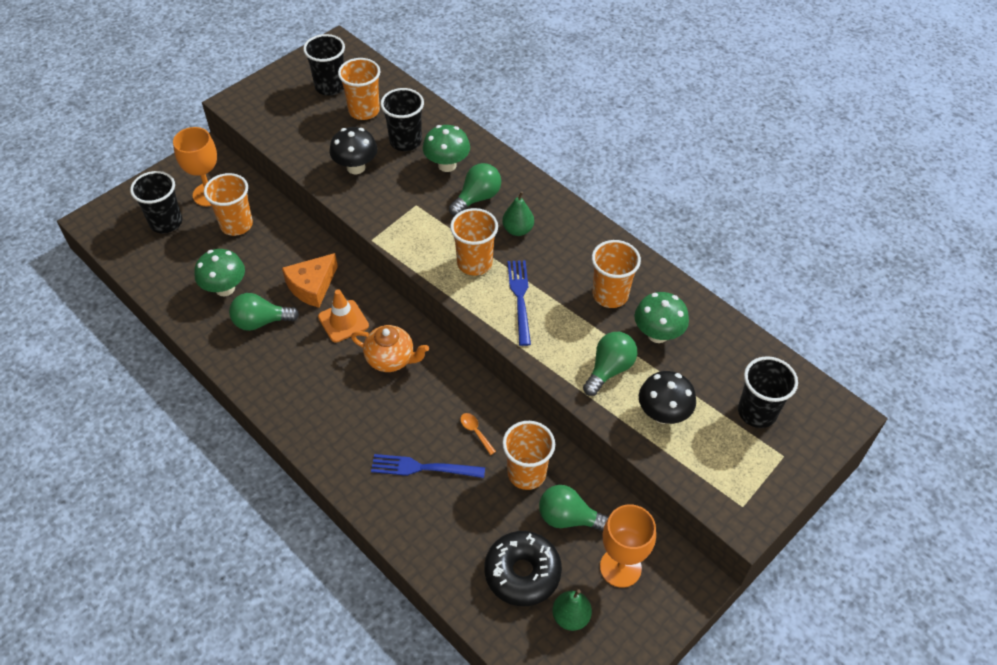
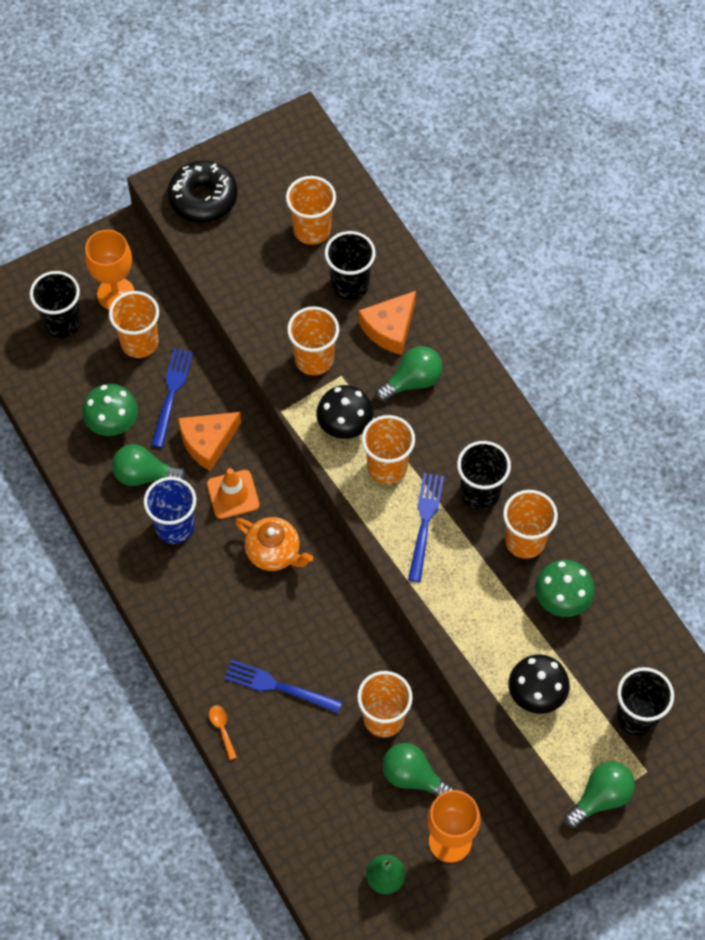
camera: 15 degrees right, 10 degrees up
(272, 256) = (171, 393): none -> blue fork
(297, 356) = (175, 526): none -> blue cup
(330, 87) = (280, 186): black cup -> black cup (480, 492)
(356, 167) = (285, 309): black mushroom -> black mushroom (345, 426)
(390, 197) = (314, 359): none -> orange cup
(447, 165) = (389, 328): green mushroom -> orange cheese
(475, 432) = (343, 659): orange spoon -> orange spoon (222, 729)
(518, 230) = (447, 434): green pear -> none
(522, 573) = (350, 823): black donut -> black donut (203, 198)
(609, 369) = (496, 630): green light bulb -> green light bulb (600, 798)

